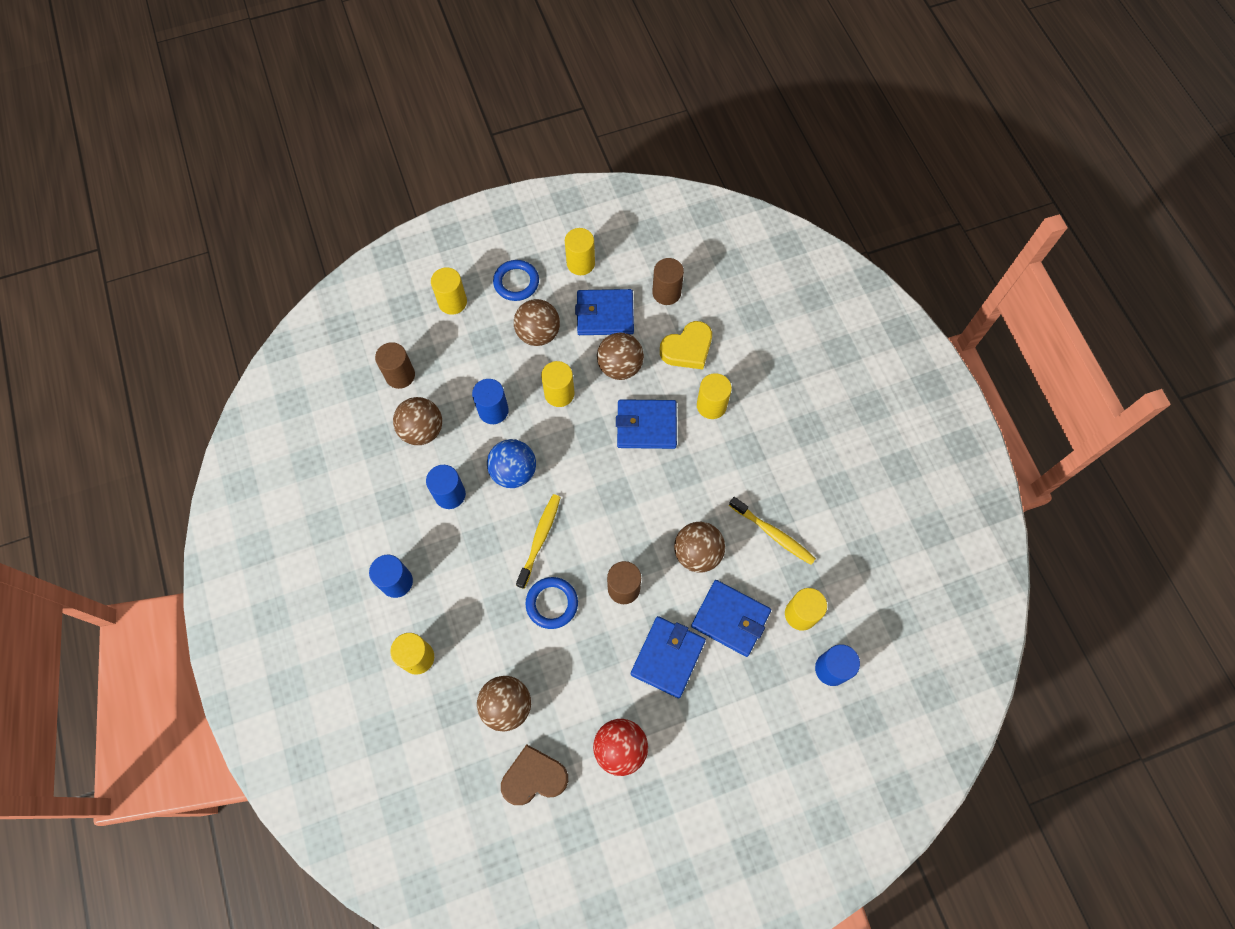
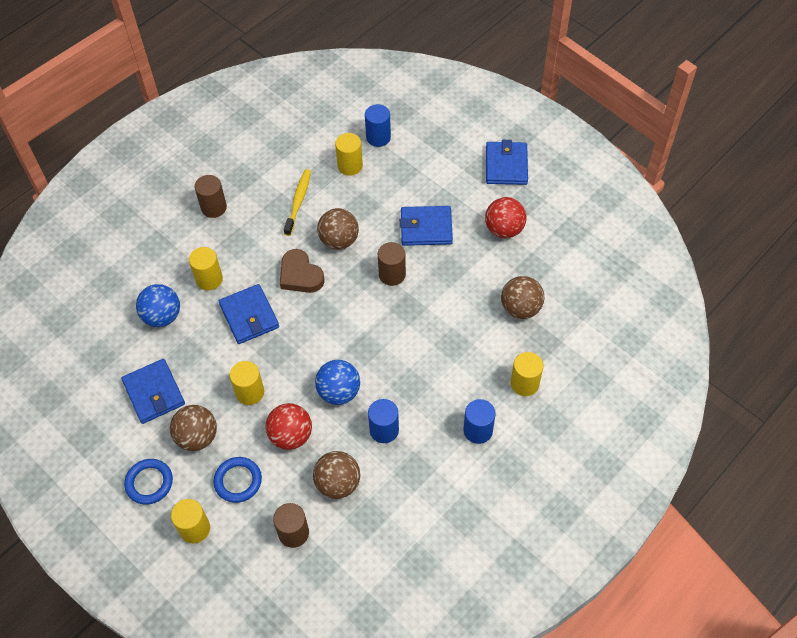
camera: 115 degrees left, 10 degrees down
(493, 410) = (291, 436): blue cylinder -> red ball
(534, 777) = (555, 270): brown heart -> brown heart (300, 275)
(540, 539) = (385, 346): yellow toothbrush -> none
(552, 603) = (430, 315): blue ring -> blue ring (238, 481)
(580, 263) = (106, 437): yellow cylinder -> none
(620, 366) = (202, 358): brown ball -> none
(666, 293) = (111, 355): brown cylinder -> brown cylinder (214, 207)
(687, 349) = (162, 316): yellow heart -> blue ball
(730, 619) = (377, 203): blue wallet -> blue wallet (506, 165)

